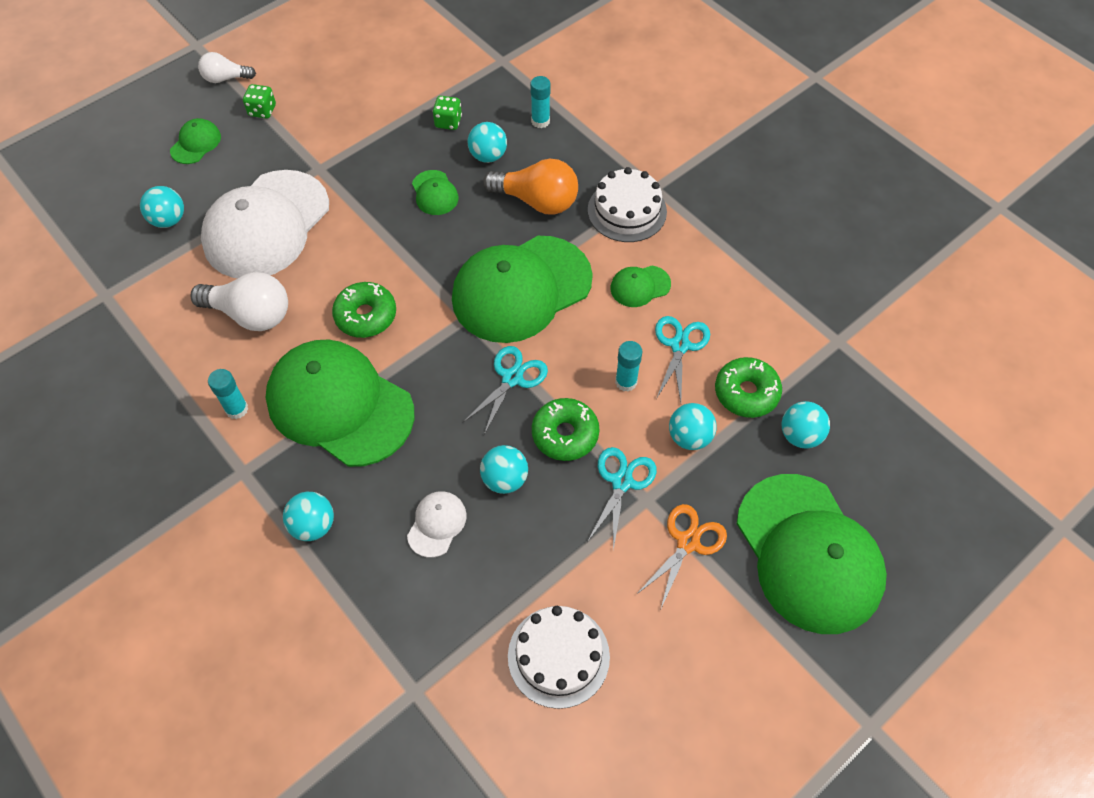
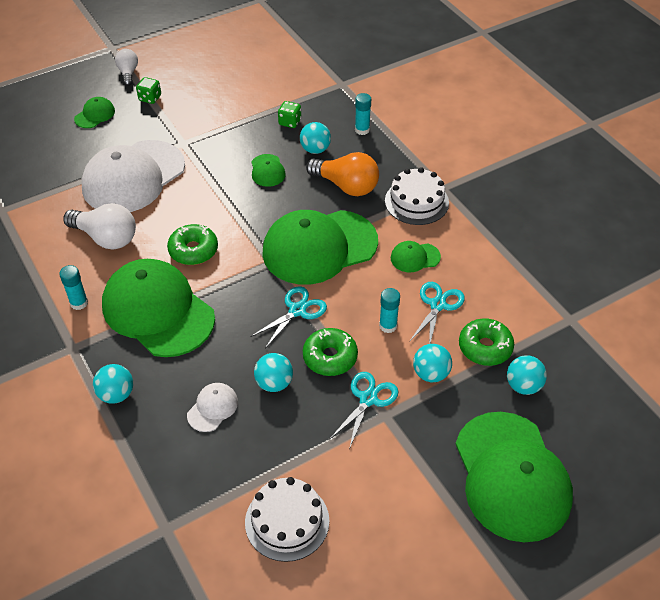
camera: 10 degrees right, 10 degrees down
(169, 220) = (61, 165): turquoise ball -> none
(226, 78) = (128, 73): white light bulb -> white light bulb turned 75 degrees clockwise
(688, 542) = (412, 452): orange scissors -> none

